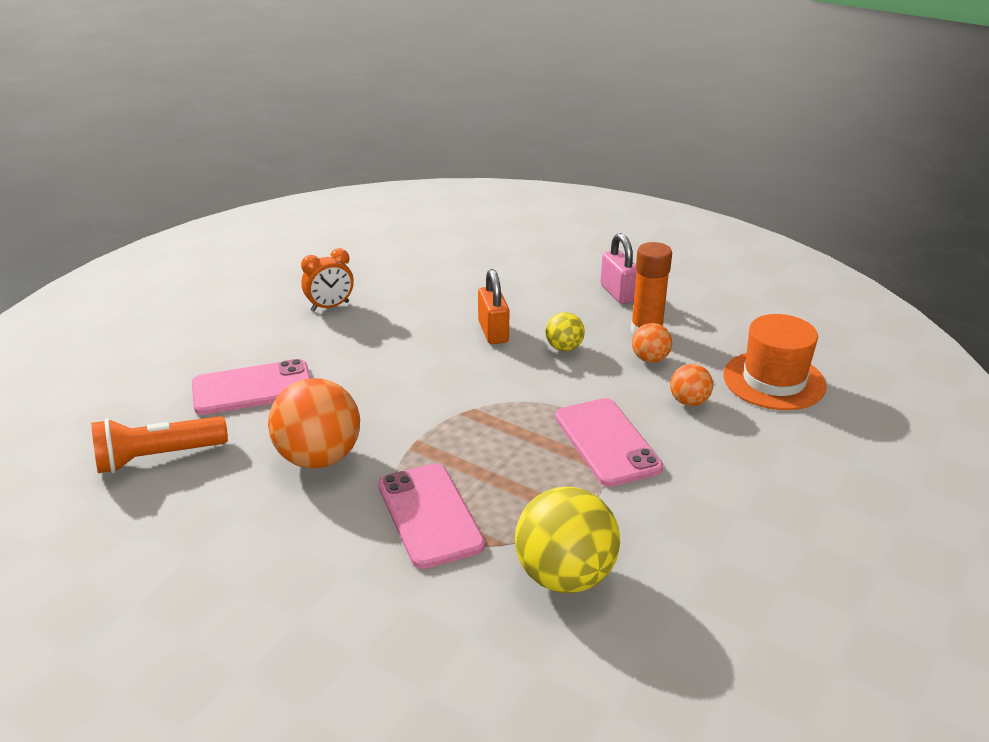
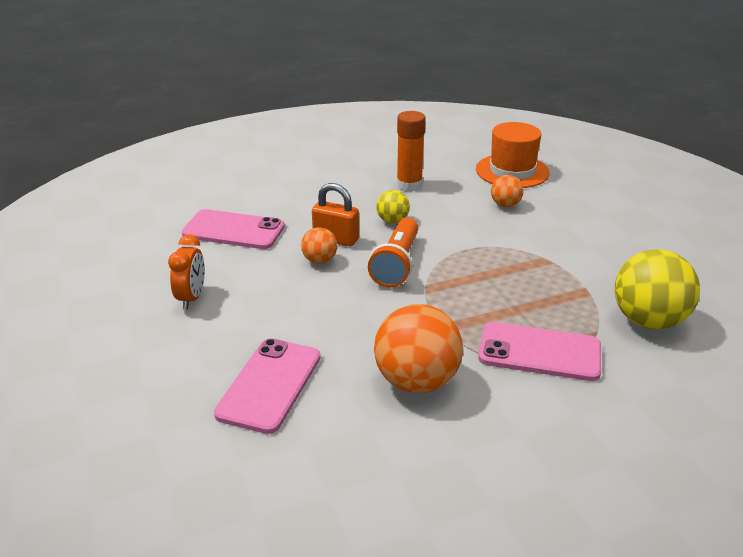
camera: 55 degrees left, 0 degrees up
(157, 457) = (318, 482): orange flashlight -> orange flashlight (397, 264)
(607, 442) = (520, 249): pink phone -> pink phone (233, 230)
(618, 293) = (350, 175): pink padlock -> none
(650, 359) = (443, 197): orange ball -> orange ball (319, 260)

